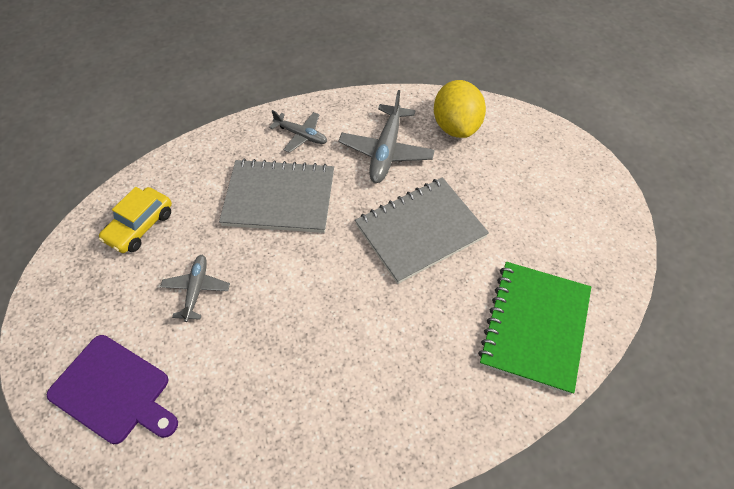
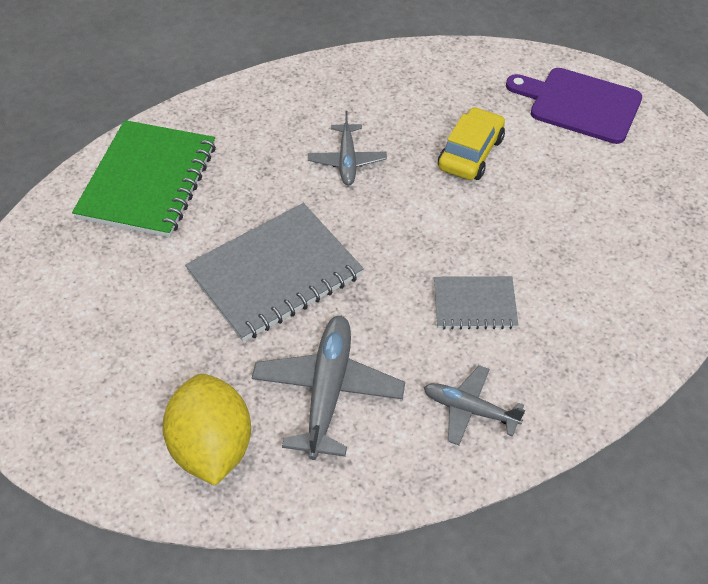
camera: 175 degrees right, 5 degrees down
(140, 226) = (646, 254): yellow car -> yellow car (470, 153)
(196, 289) = (539, 191): grey plane -> grey plane (347, 161)
(279, 198) = (474, 304): grey notebook -> grey notebook, size x0.55

